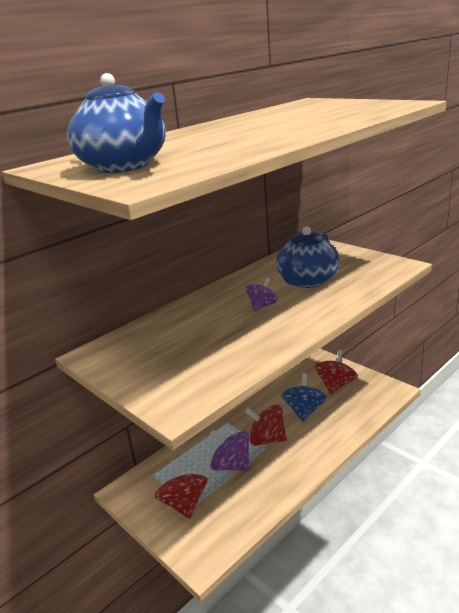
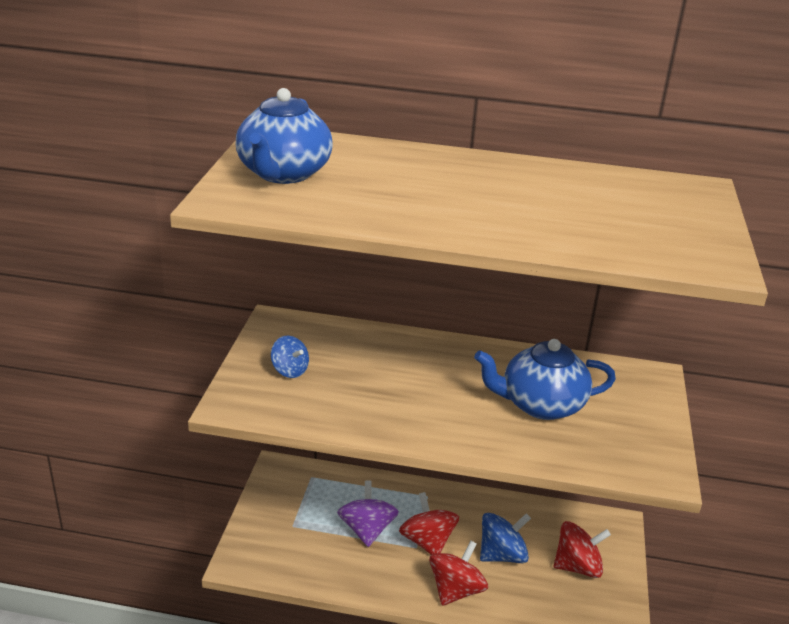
camera: 50 degrees right, 5 degrees up
(164, 365) = (290, 370): none -> blue spinning top
(184, 503) = (293, 518): red spinning top -> red spinning top (456, 590)
(262, 306) = (450, 391): purple spinning top -> none

